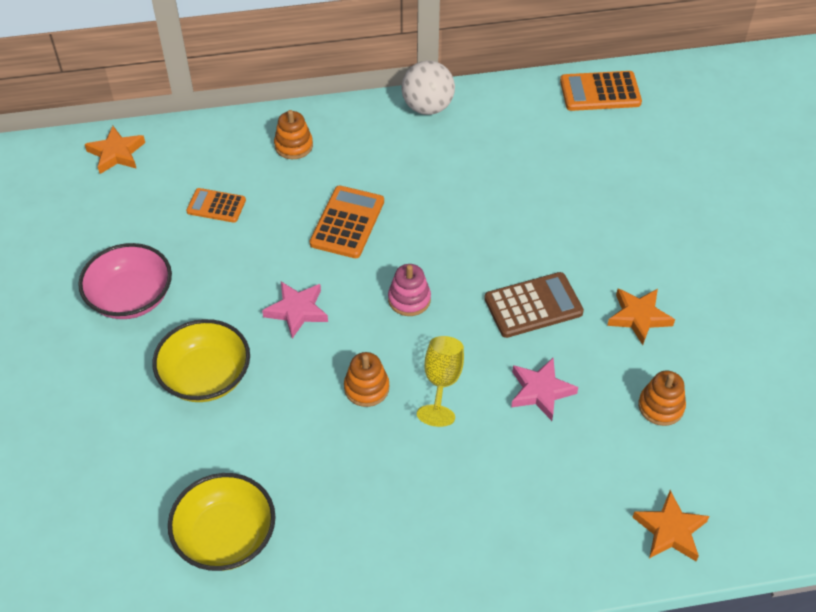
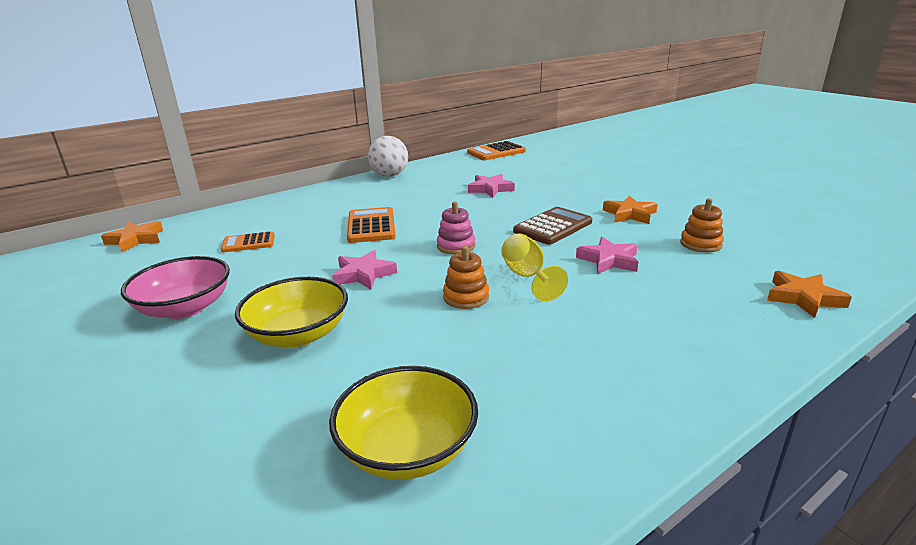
camera: 25 degrees left, 25 degrees down
(293, 146) = (299, 206): orange stacking toy -> none
(524, 192) = (490, 189): none -> pink star

